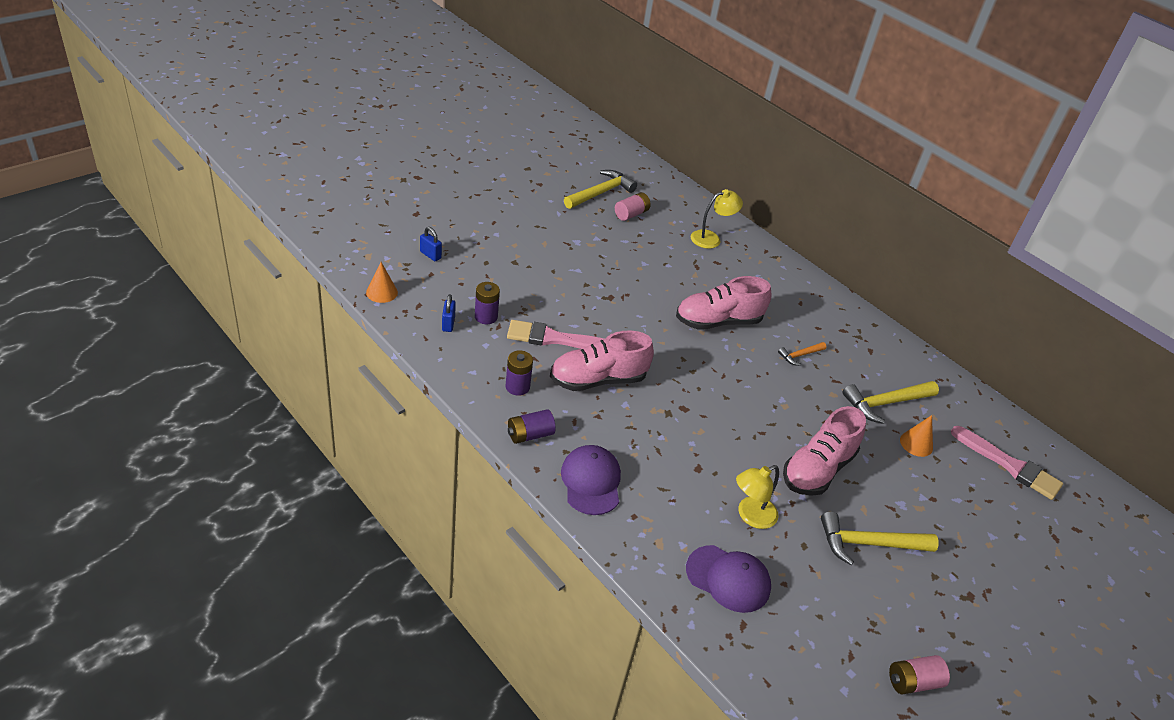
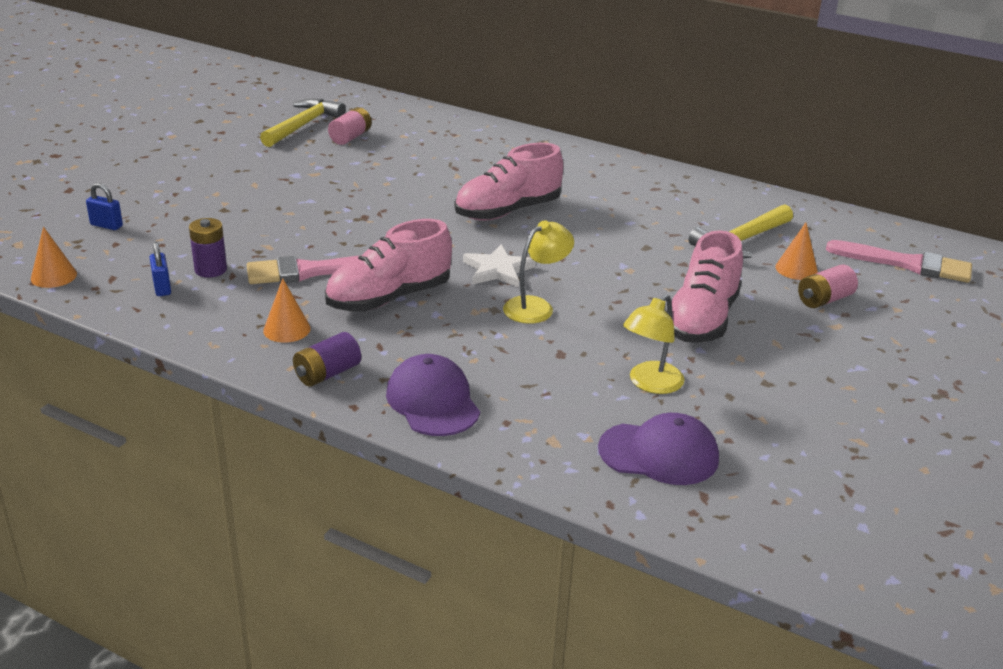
camera: 15 degrees left, 10 degrees down
(517, 387) = (287, 329): purple battery -> orange cone
(686, 376) = (498, 270): none -> white star
(711, 238) = (458, 140): yellow lamp -> yellow lamp (536, 306)
(800, 355) = (620, 221): orange hammer -> none
(869, 544) = (802, 374): yellow hammer -> none
(913, 682) = (934, 494): pink battery -> pink battery (824, 300)

